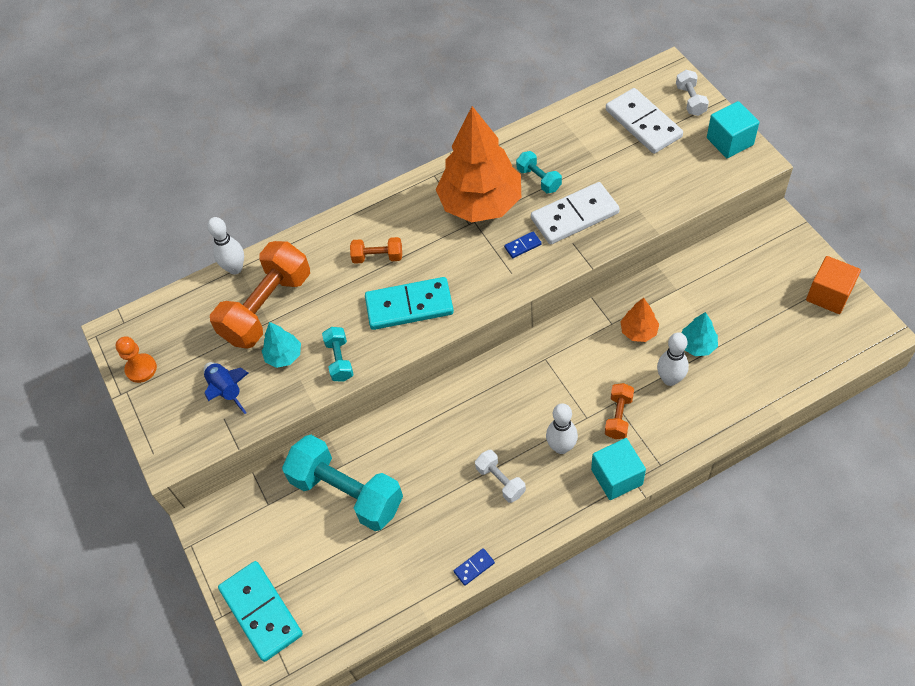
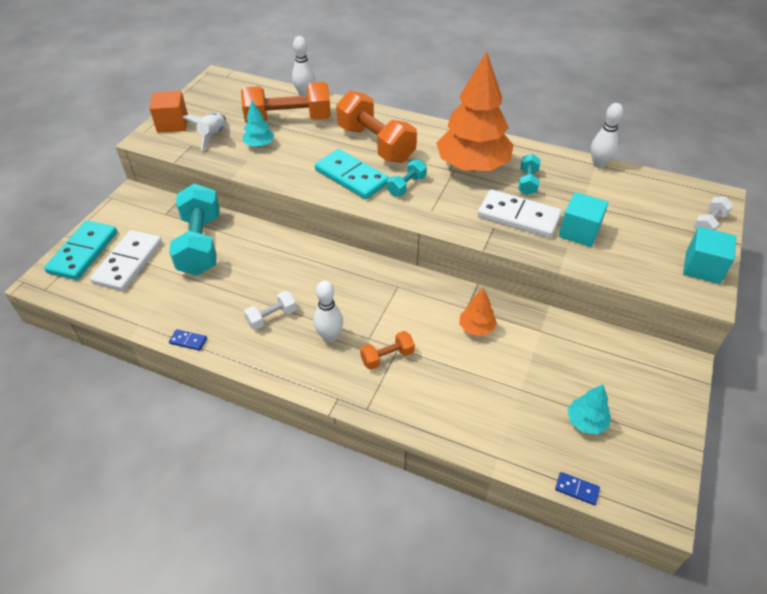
camera: 45 degrees right, 10 degrees down
(141, 369) = (200, 98): orange pawn -> none
(227, 390) = (213, 136): blue rocket -> white rocket
(339, 360) = (278, 169): turquoise dumbbell -> turquoise dumbbell (406, 186)
(378, 257) = (375, 144): orange dumbbell -> orange dumbbell, size x2.11
(500, 481) = (271, 317): white dumbbell -> white dumbbell turned 45 degrees clockwise
(522, 246) = (461, 204): blue domino -> blue domino (577, 489)
(616, 477) = (331, 385): turquoise cube -> turquoise cube (579, 232)
(643, 123) = (649, 209): white domino -> white domino (128, 263)
(670, 379) = (452, 372): white bowling pin -> white bowling pin (599, 164)
(697, 345) = (502, 372): turquoise tree -> turquoise tree (586, 422)
(828, 295) = (654, 442): orange cube -> orange cube (172, 124)

